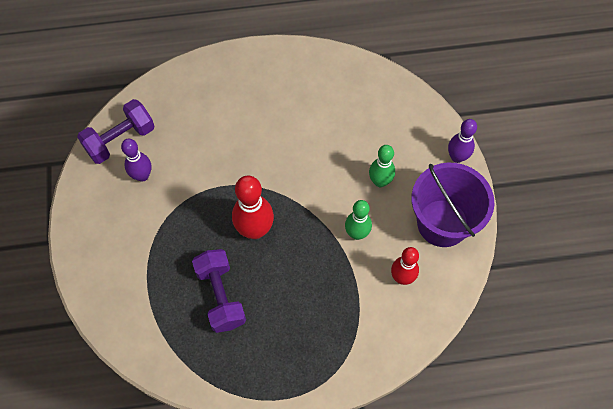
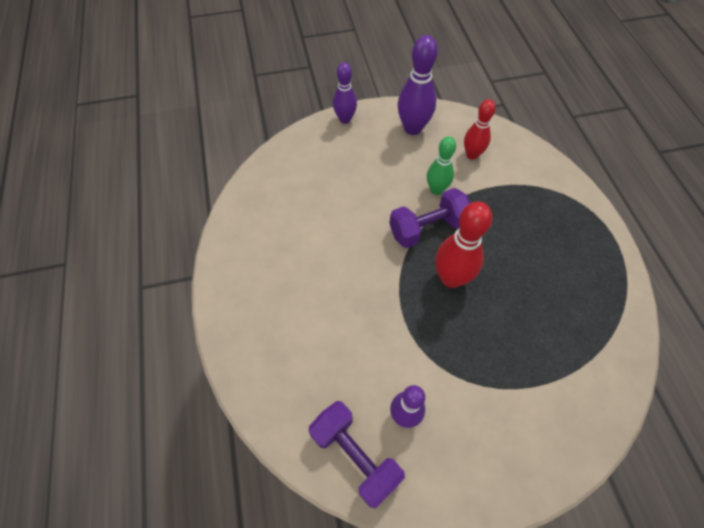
camera: 95 degrees left, 5 degrees down
(220, 296) = (533, 303): purple dumbbell -> purple dumbbell (427, 228)
(380, 181) = (378, 174): green bowling pin -> none
(442, 223) = (413, 128): purple bucket -> purple bowling pin

